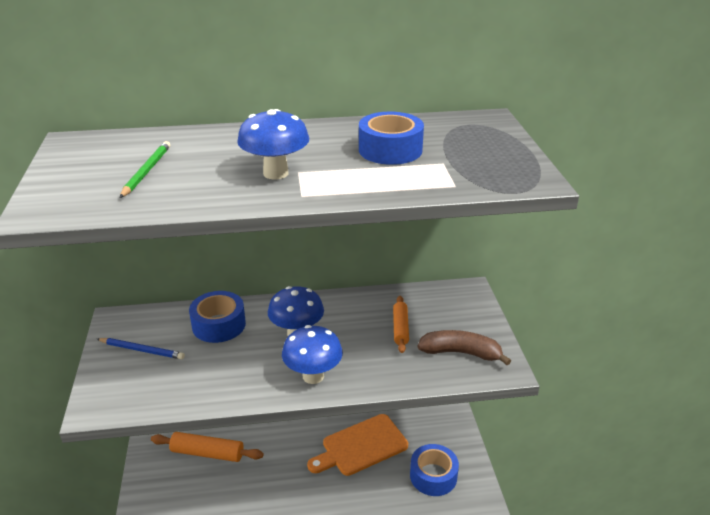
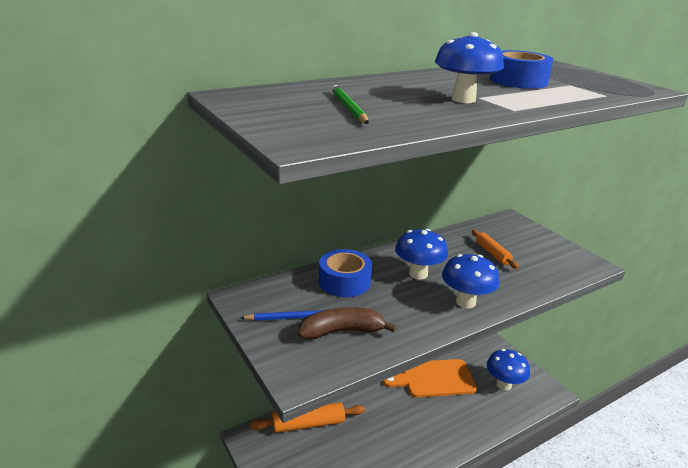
camera: 25 degrees left, 5 degrees down
(361, 446) = (434, 379): orange cutting board -> orange cutting board turned 45 degrees clockwise
(433, 476) = (503, 385): blue tape -> blue mushroom
(461, 353) = (552, 261): brown banana -> brown banana (341, 331)

